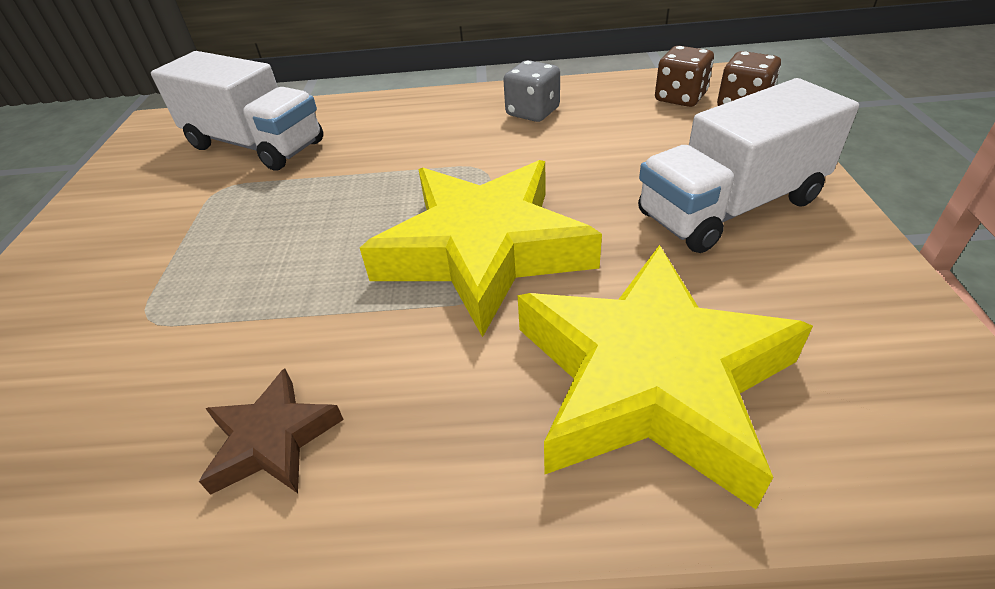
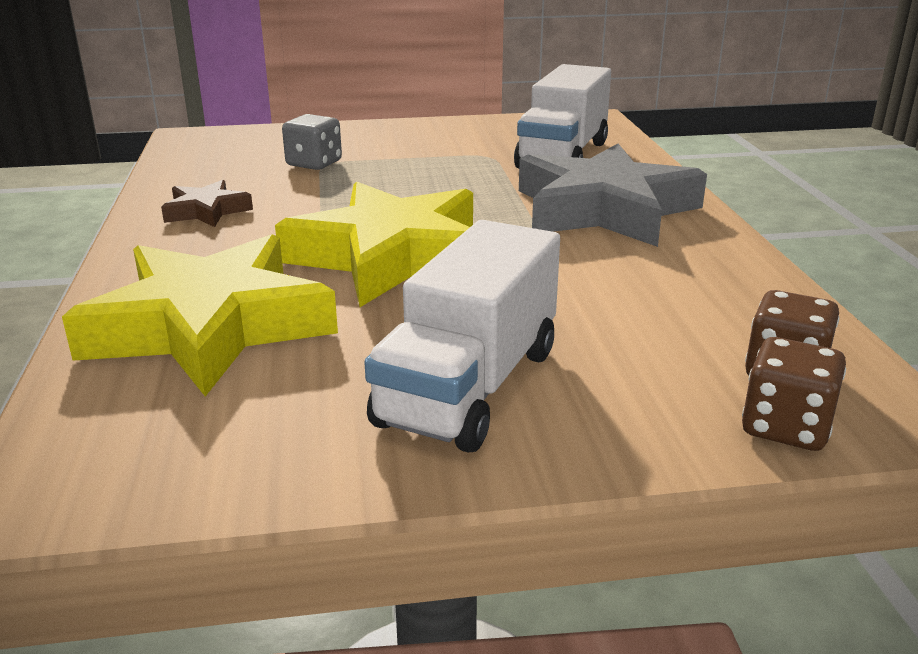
camera: 80 degrees right, 15 degrees down
(407, 134) = (604, 209): none -> grey star
(532, 112) = (684, 268): grey dice -> grey dice (314, 164)
(730, 207) = (469, 386): white truck -> white truck turned 120 degrees counterclockwise

